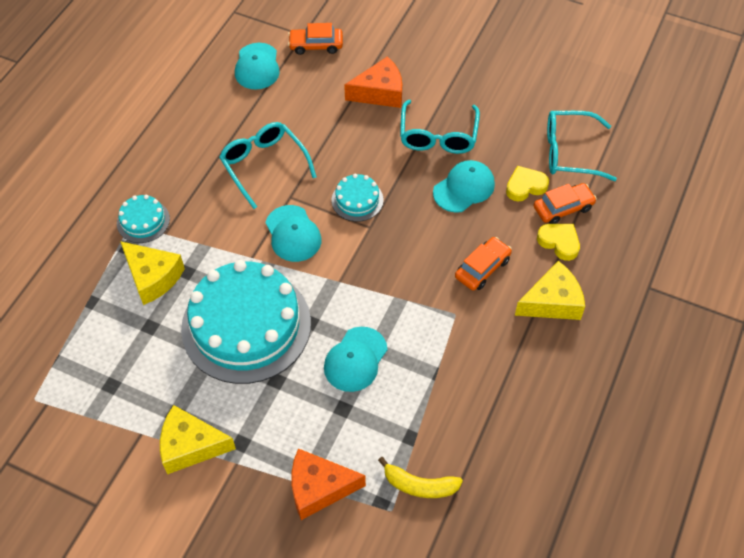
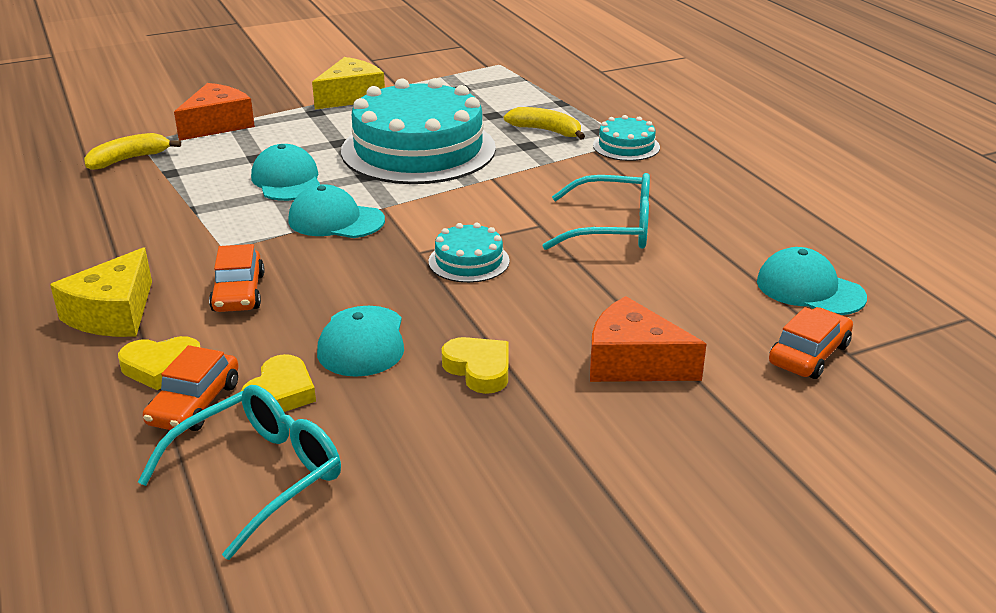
camera: 130 degrees right, 25 degrees down
(153, 277) = (546, 131): yellow cheese -> yellow banana
(293, 234) = (485, 207): turquoise cap -> turquoise cap (336, 220)
(380, 92) = (633, 362): orange cheese -> orange cheese turned 90 degrees clockwise
(438, 136) = (479, 369): turquoise glasses -> yellow heart

